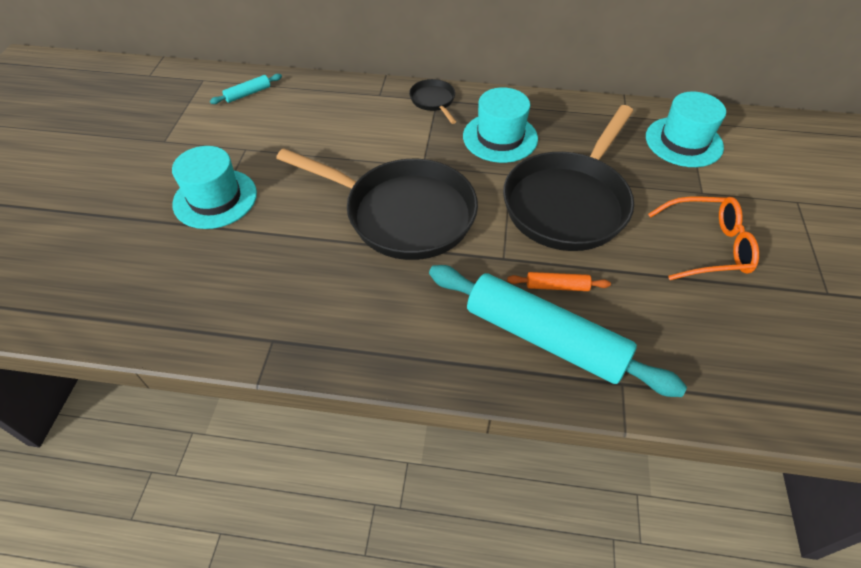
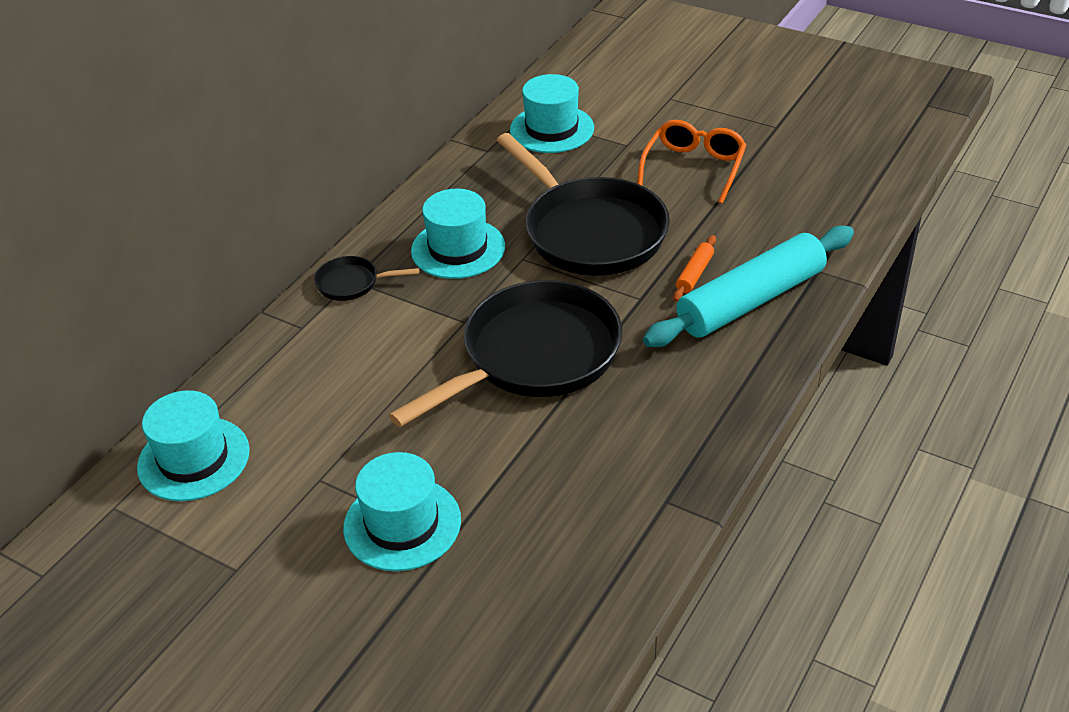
camera: 65 degrees left, 10 degrees down
(248, 94) = (193, 459): turquoise rolling pin -> turquoise hat

